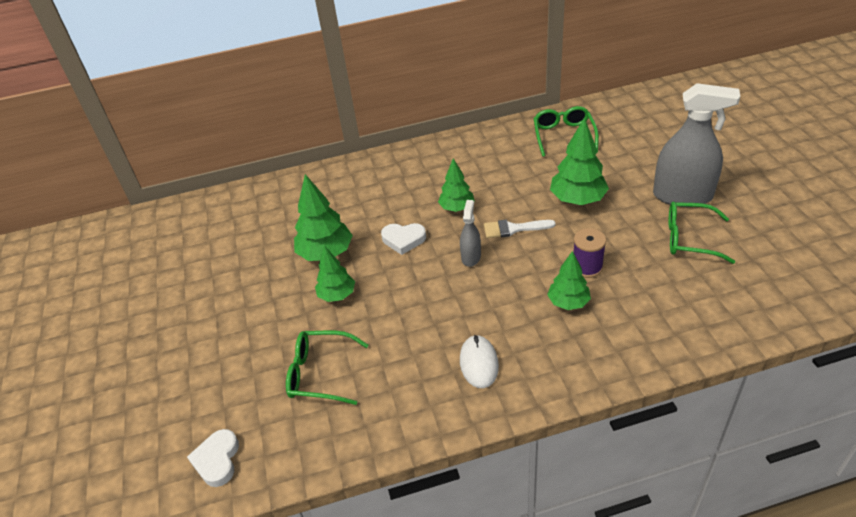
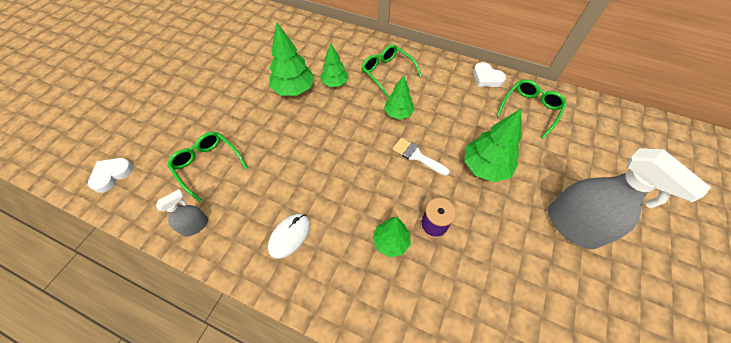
camera: 35 degrees right, 15 degrees up
(337, 295) = (270, 121): green tree -> green tree (335, 83)
(403, 239) = (343, 112): white heart -> white heart (486, 78)
(471, 257) = (368, 155): grey spray bottle -> grey spray bottle (195, 226)
(689, 239) = (537, 266): green glasses -> green glasses (387, 72)

